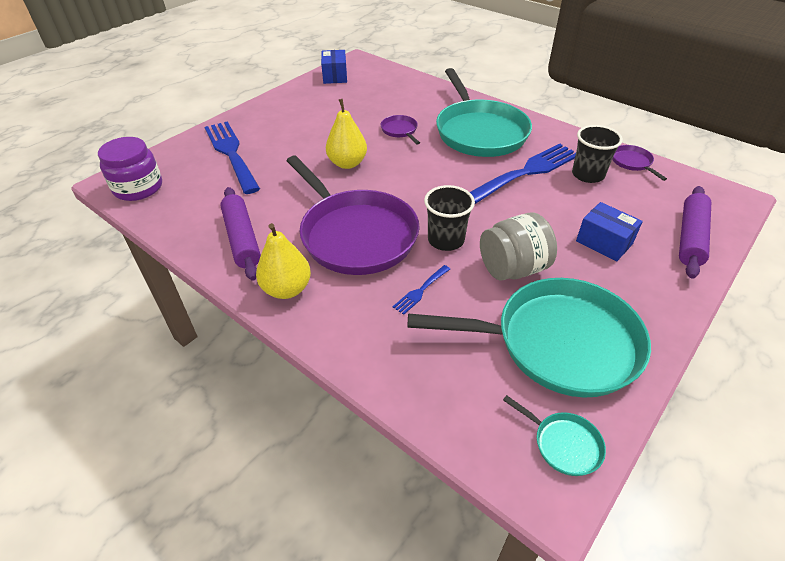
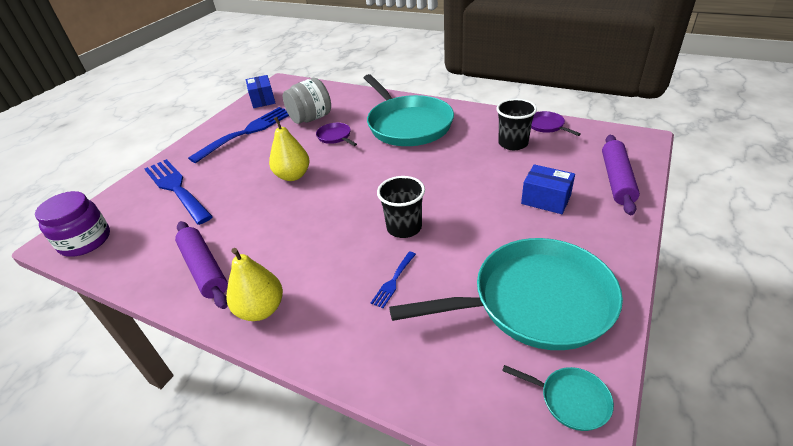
camera: 10 degrees left, 5 degrees down
(355, 234) = (317, 241): purple pan -> none
(512, 268) = (473, 241): grey jar -> grey jar (311, 118)
(527, 172) = (460, 151): blue fork -> blue fork (247, 132)

